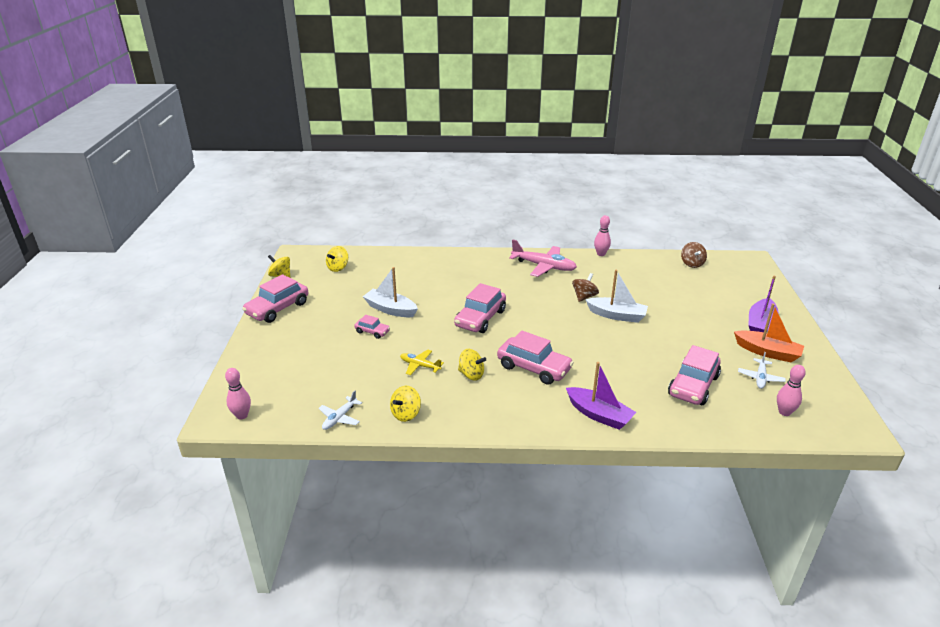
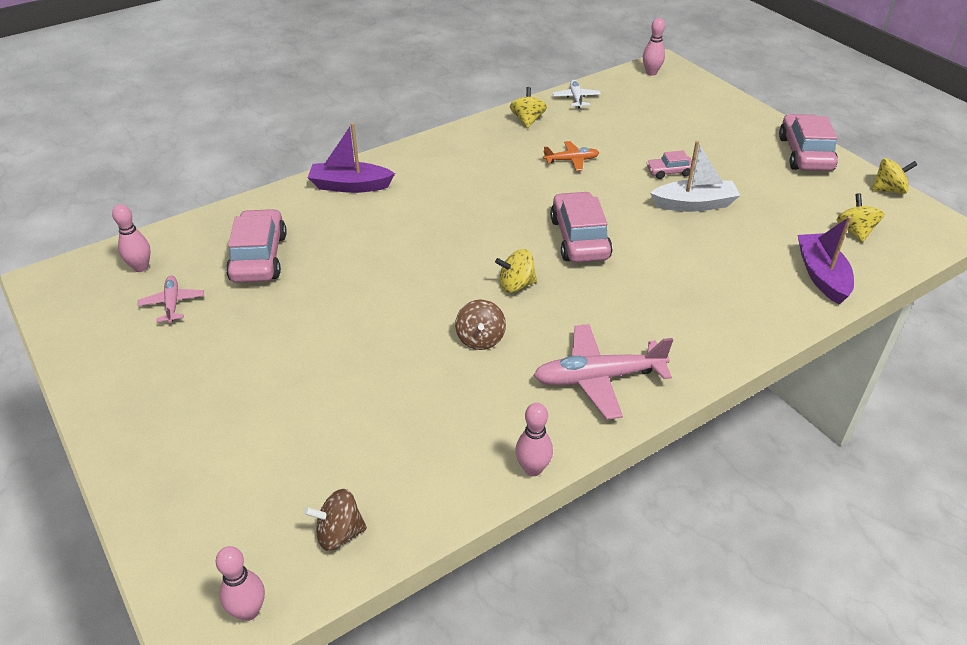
camera: 145 degrees right, 10 degrees up
(420, 365) = (571, 160): yellow plane -> orange plane
(471, 375) = (511, 172): yellow spinning top -> yellow spinning top (516, 285)
(534, 368) = (455, 205): pink car -> none
(617, 315) = (408, 324): white boat -> none
(692, 264) = (339, 533): brown spinning top -> brown spinning top turned 60 degrees counterclockwise
(734, 258) = (248, 611): none -> pink bowling pin
(760, 324) = (176, 410): purple boat -> purple boat (821, 275)
(760, 378) = (172, 303): white plane -> pink plane
(767, 352) = (163, 352): orange boat -> none

